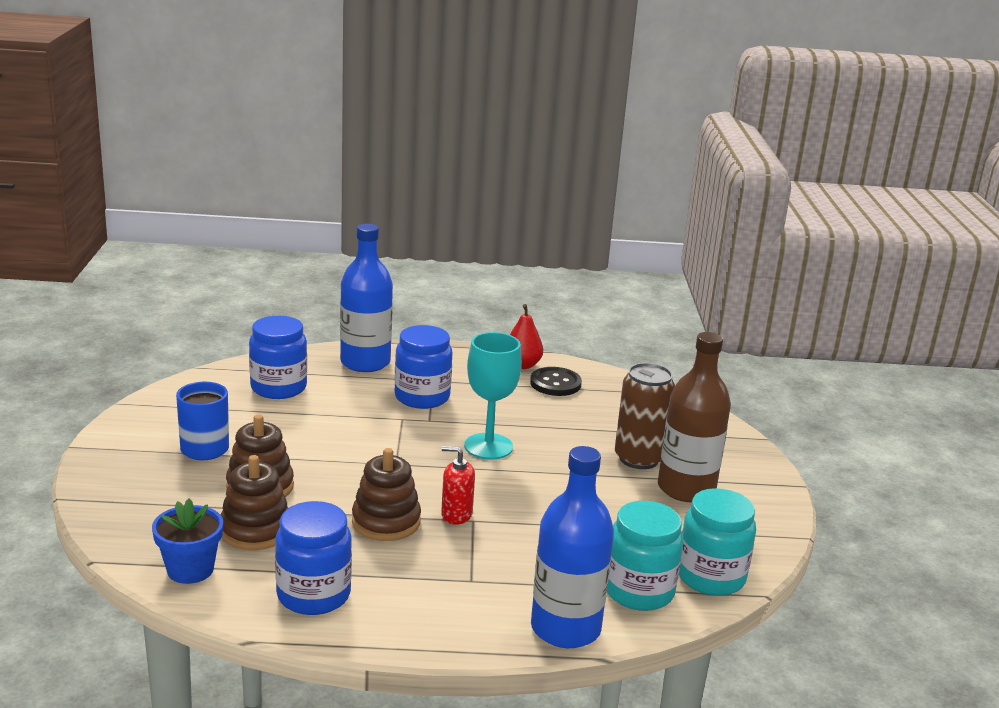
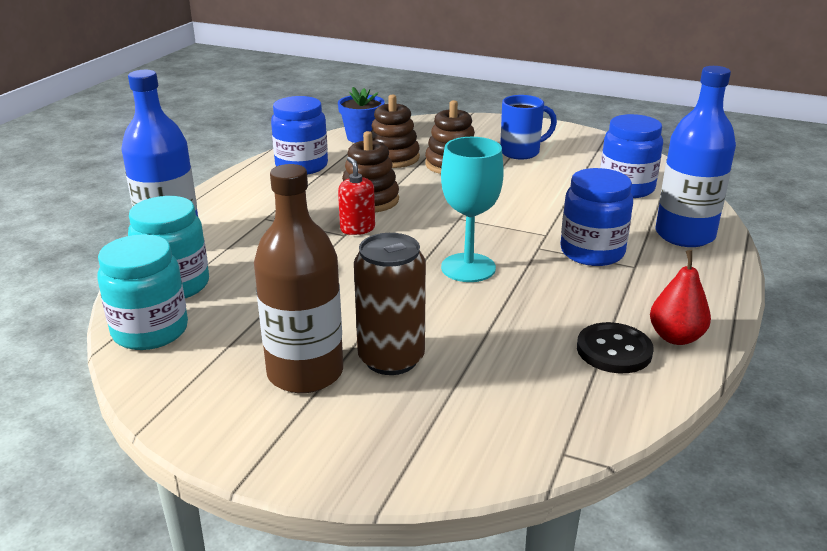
camera: 115 degrees right, 5 degrees up
(456, 515) = (357, 229): red soap dispenser -> red soap dispenser turned 60 degrees counterclockwise

